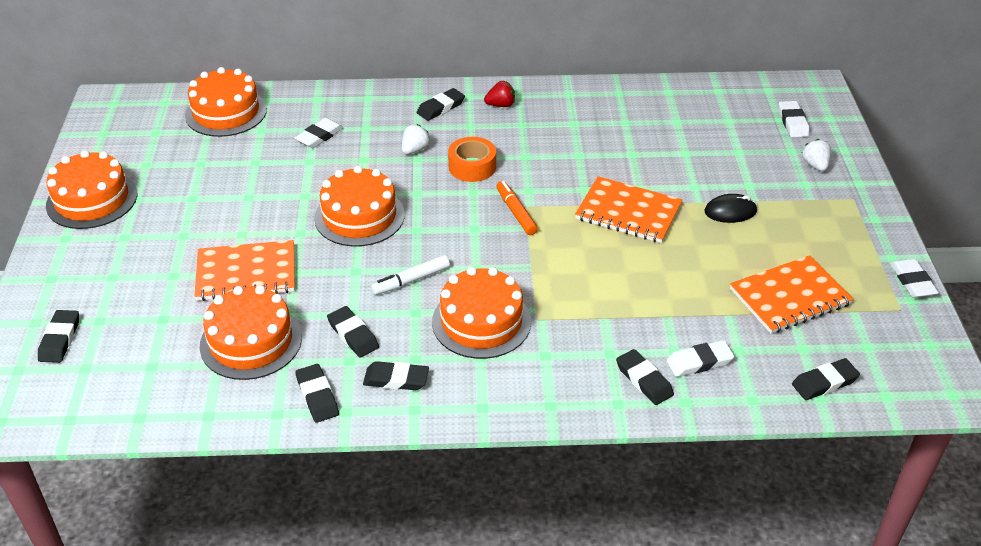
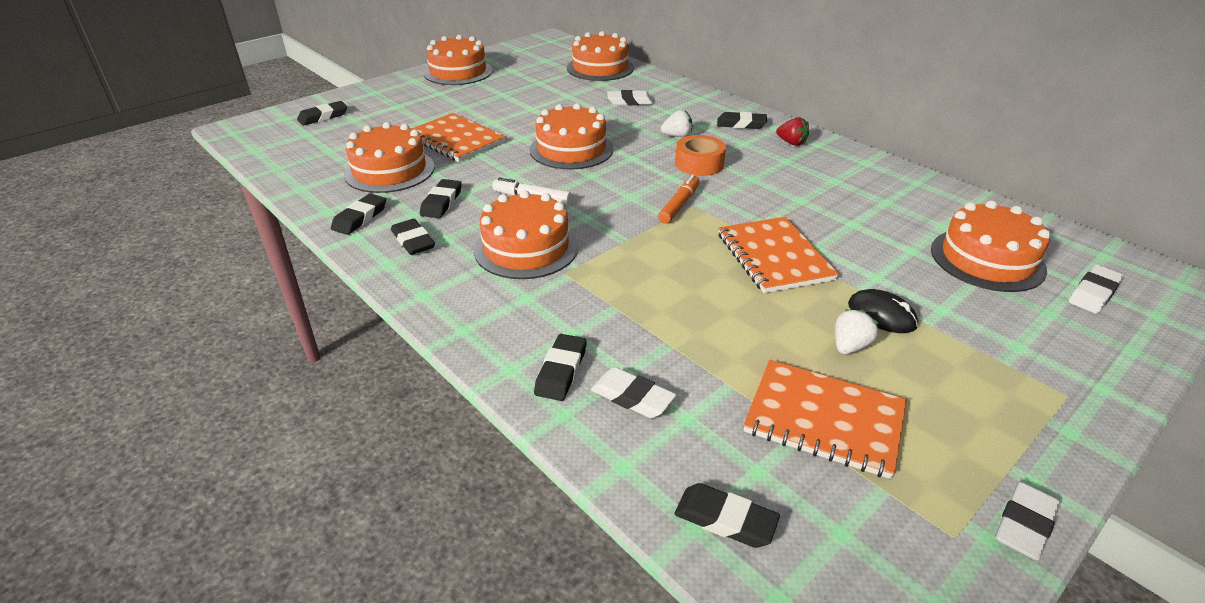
camera: 50 degrees right, 5 degrees down
(725, 132) = (987, 259): none -> orange cake
(815, 165) = (1062, 340): white strawberry -> white strawberry (850, 346)

